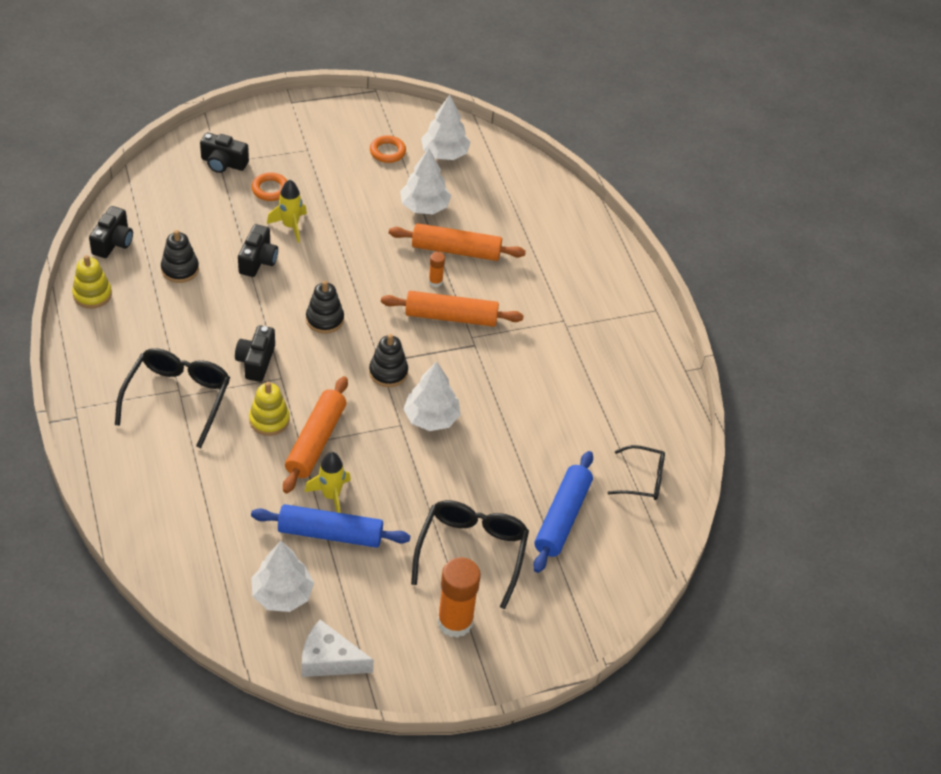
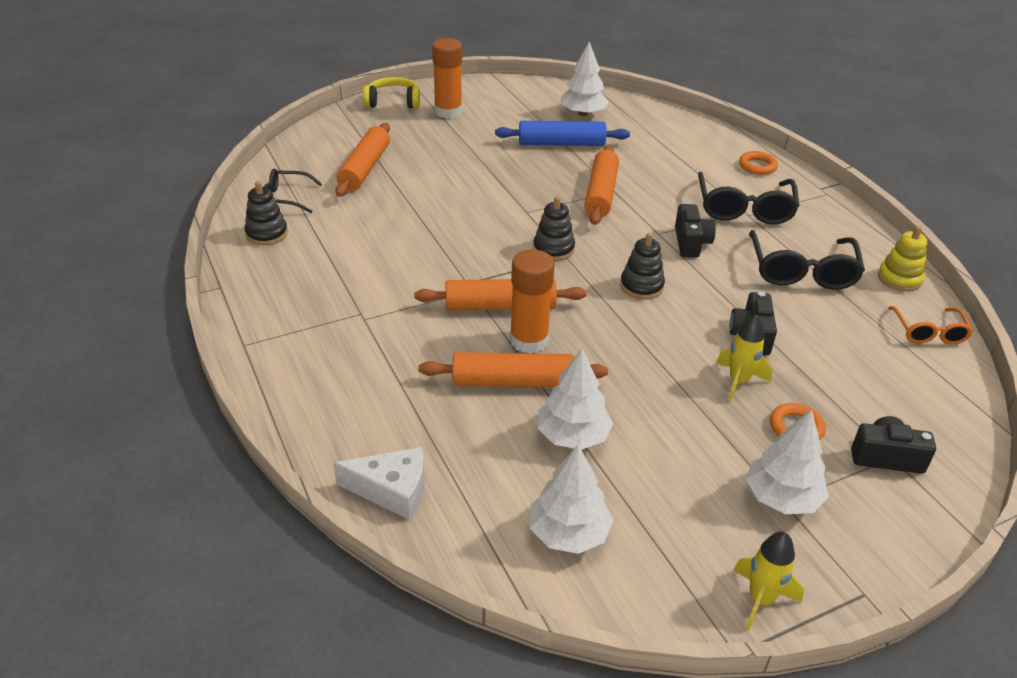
camera: 175 degrees right, 10 degrees down
(113, 242) = (929, 332): black camera -> orange glasses
(180, 269) = (831, 314): black stacking toy -> black stacking toy (267, 234)
(269, 420) = (651, 203): yellow stacking toy -> none
(329, 659) = (534, 90): white cheese -> white cheese (392, 490)
(331, 496) = (571, 163): yellow rocket -> yellow rocket (760, 599)
(387, 152) = (660, 520): orange ring -> orange ring (757, 166)
(431, 418) = (498, 219): white tree -> white tree (781, 497)
(435, 281) = (529, 340): orange glue stick -> orange glue stick, size x2.14
(472, 552) = (441, 144): black glasses -> black glasses (802, 271)
(524, 655) = (393, 102): none -> yellow headphones
(562, 517) = (365, 168): blue rolling pin -> orange rolling pin

